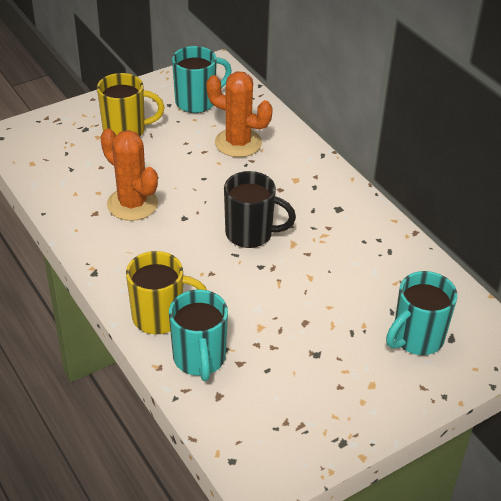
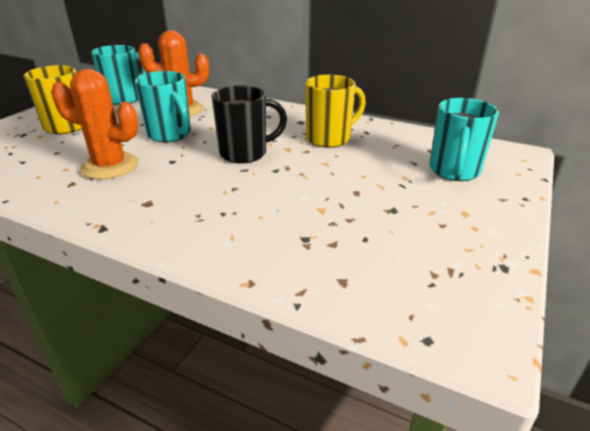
camera: 30 degrees left, 10 degrees down
(160, 317) = (211, 238): yellow mug -> yellow mug (329, 138)
(199, 359) = (289, 257): turquoise mug -> turquoise mug (170, 135)

